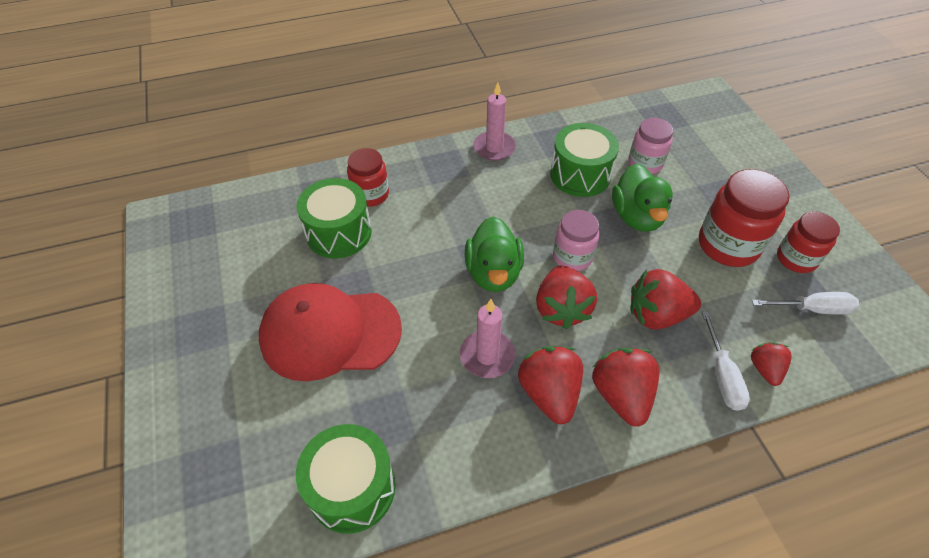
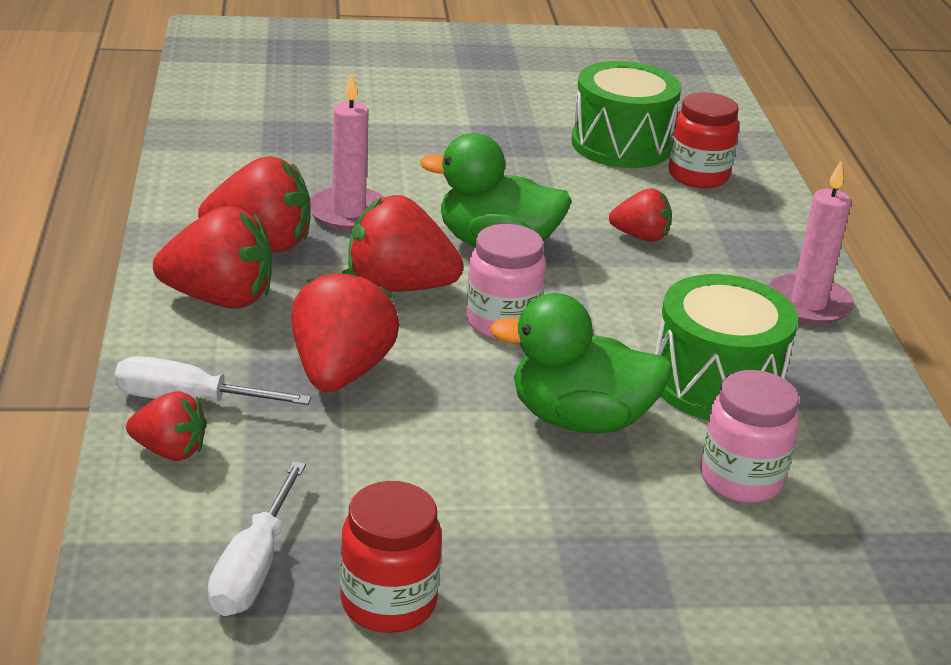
camera: 100 degrees right, 20 degrees down
(330, 333) = (443, 121): red cap -> none
(352, 488) = (227, 110): green drum -> none
(455, 212) = (640, 236): none -> red strawberry
(728, 245) = (463, 514): red jar -> none

